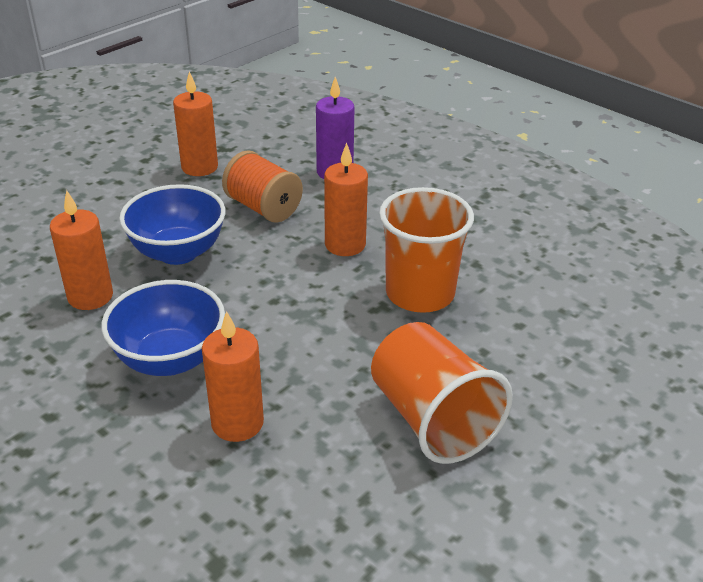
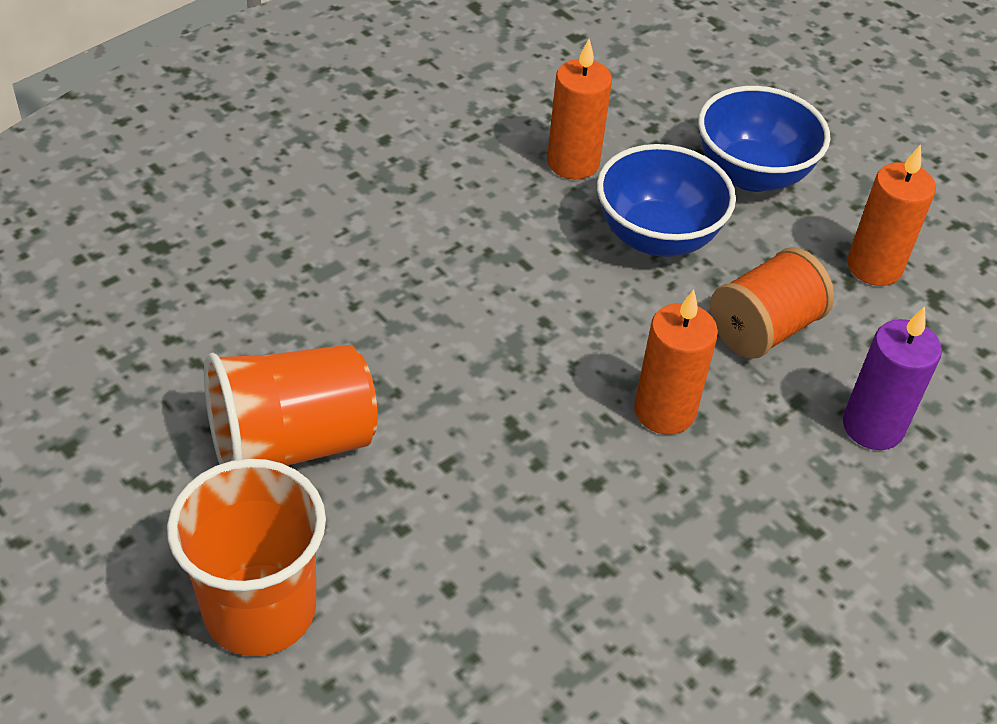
camera: 95 degrees right, 10 degrees up
(170, 359) = (450, 224): blue bowl -> blue bowl (752, 174)
(237, 423) = (335, 272): orange candle -> none
(420, 293) = (538, 480): orange cup -> orange cup (260, 609)

